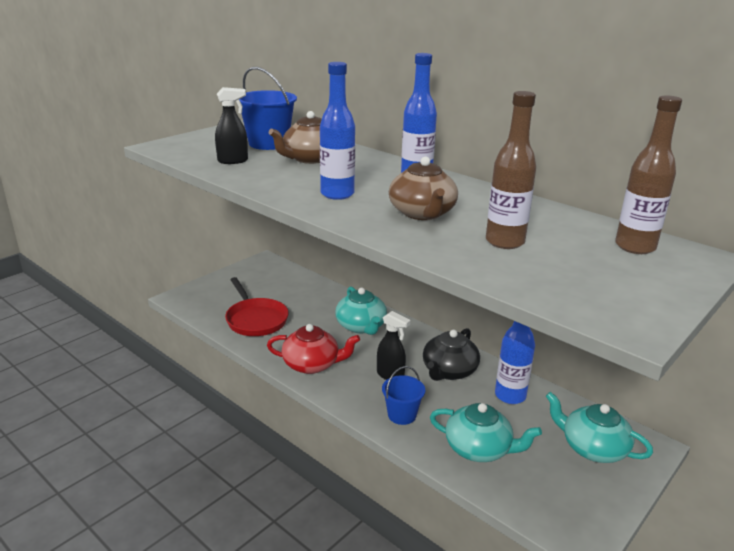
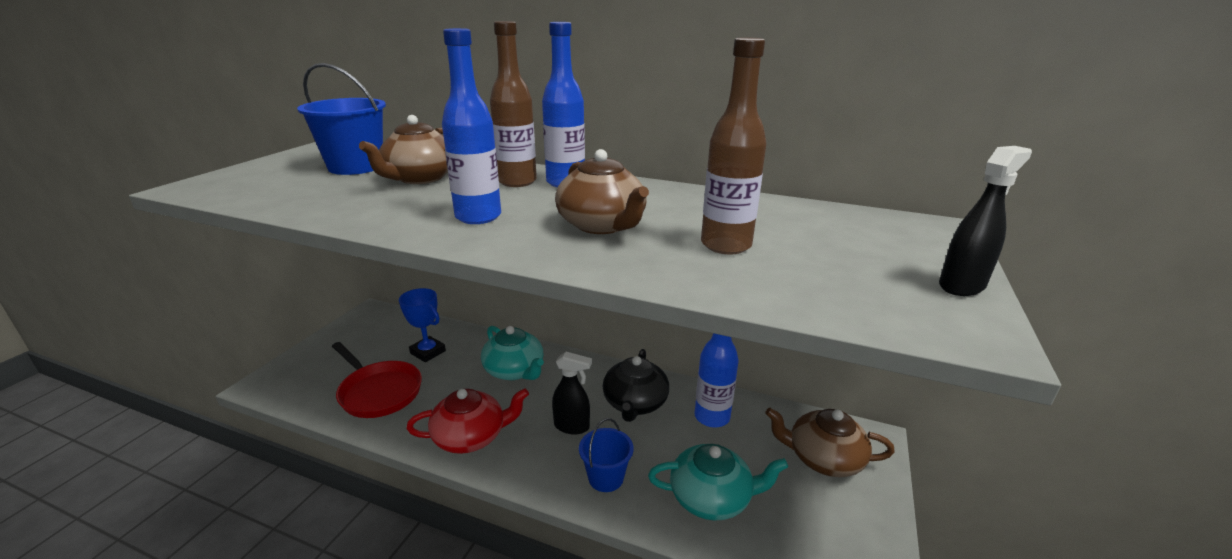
camera: 20 degrees left, 0 degrees up
(233, 161) = (311, 193): black spray bottle -> black spray bottle (962, 286)
(299, 299) = (428, 352): none -> blue trophy
(593, 448) = (823, 458): turquoise teapot -> brown teapot
(635, 247) = (863, 227): brown bottle -> brown bottle (517, 182)

